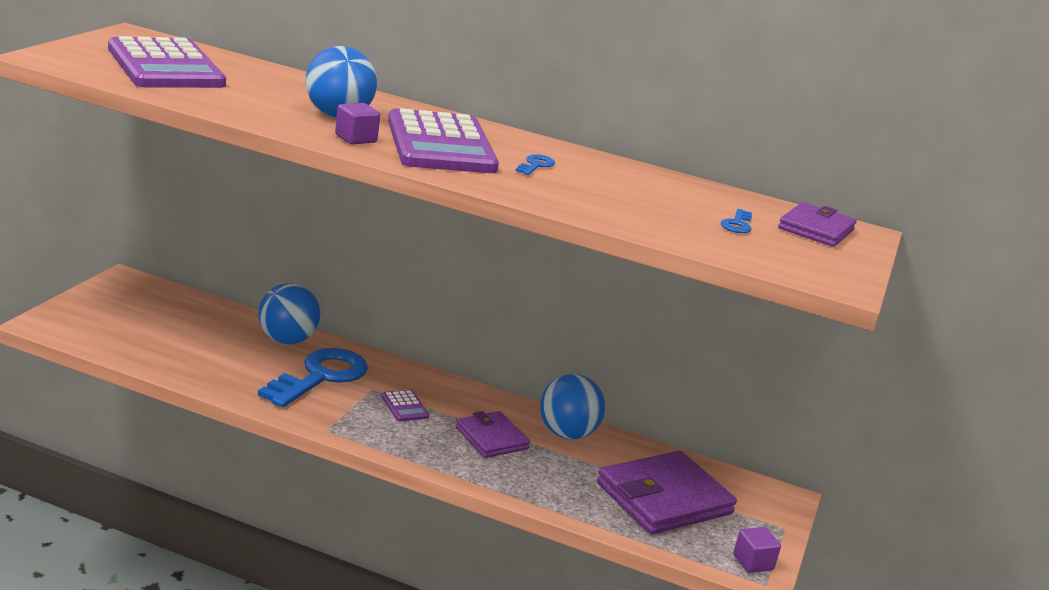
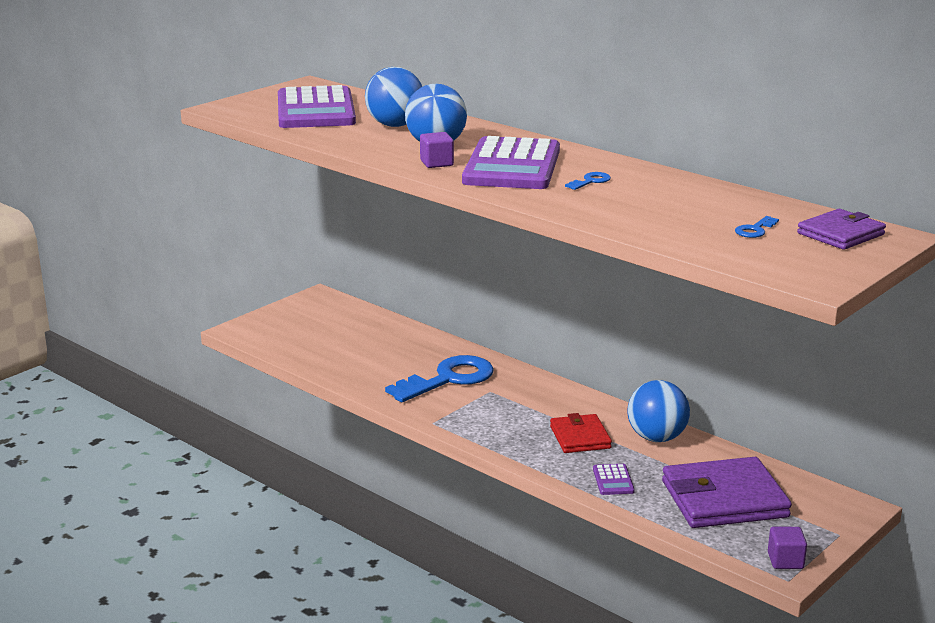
camera: 25 degrees right, 0 degrees up
(287, 340) = (433, 348): blue ball -> blue ball (395, 125)
(404, 406) = (512, 407): purple calculator -> purple calculator (613, 480)
(491, 438) = (580, 437): purple wallet -> red wallet

